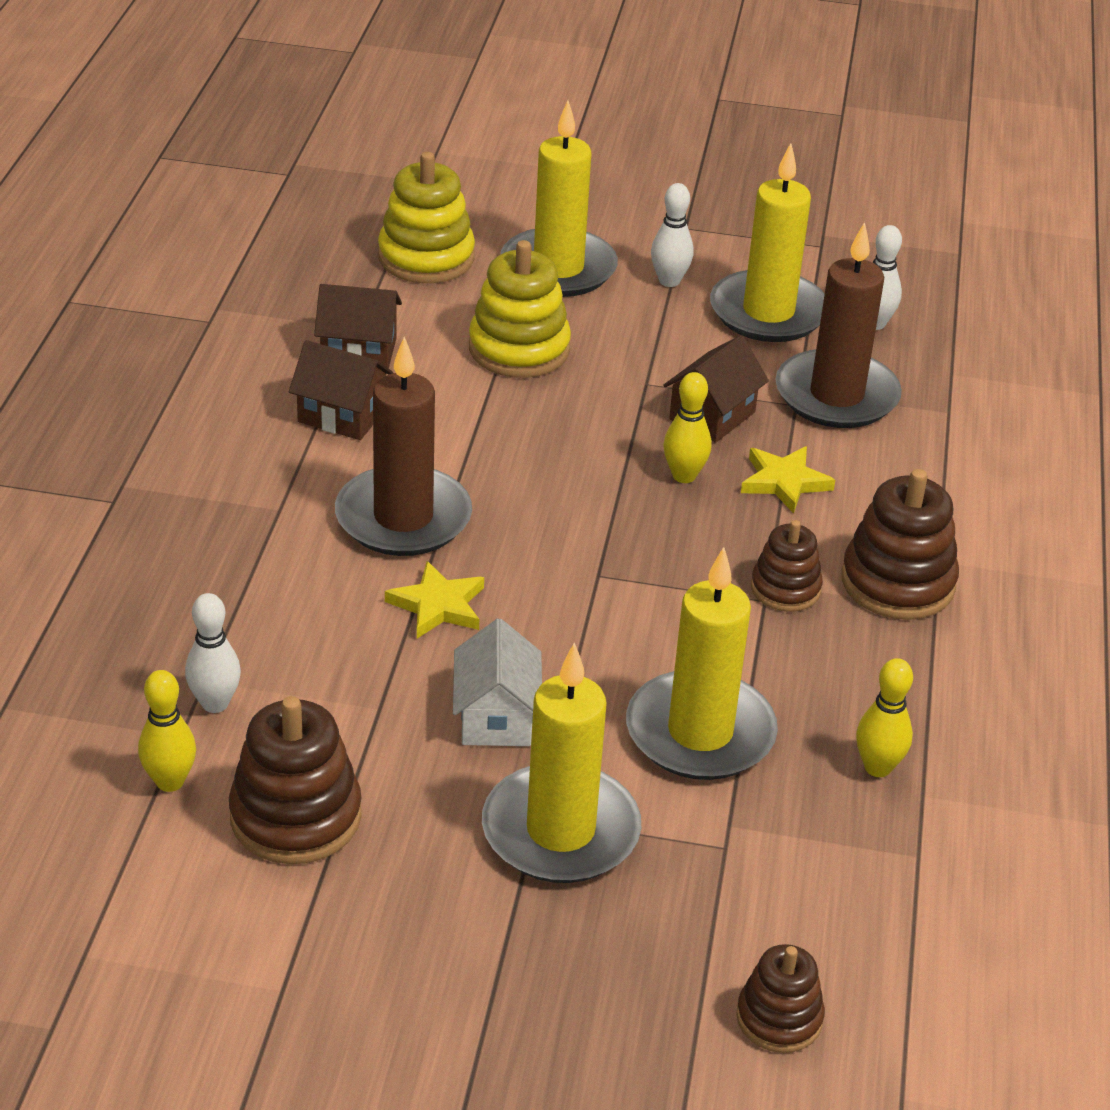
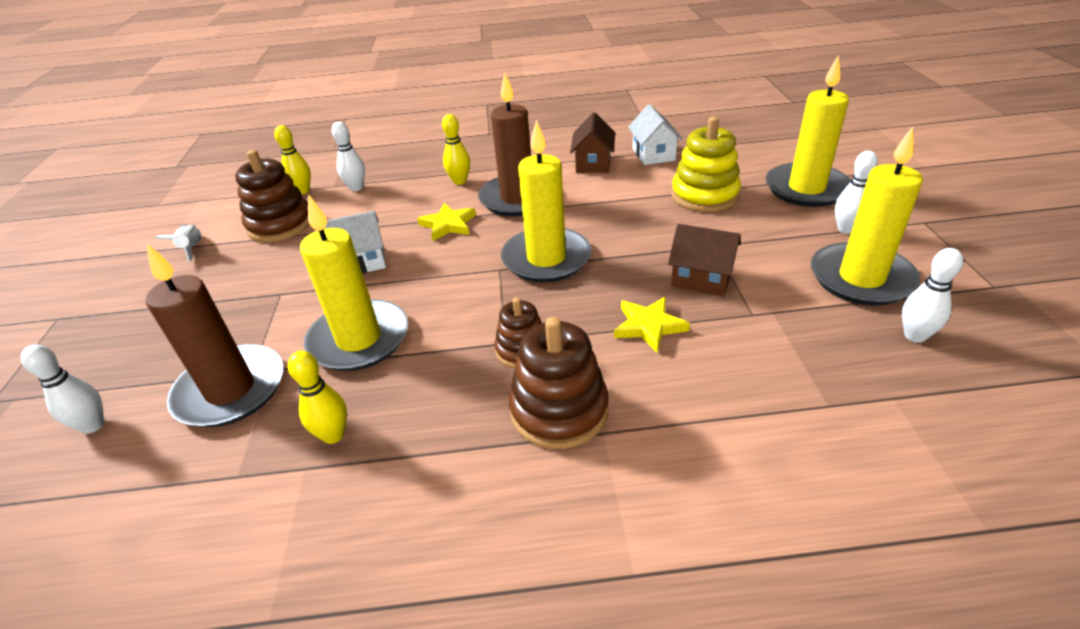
camera: 80 degrees right, 0 degrees up
(310, 947) = (192, 249): none -> white rocket
(358, 351) = (653, 154): brown house -> white house
(426, 257) = (763, 150): yellow stacking toy -> none
(560, 831) = (268, 304): yellow candle -> yellow candle (546, 259)
(684, 476) = (622, 280): yellow bowling pin -> yellow bowling pin (459, 181)
(779, 1018) = (93, 425): brown stacking toy -> white bowling pin
(836, 395) = (785, 333): brown candle -> brown candle (231, 390)

